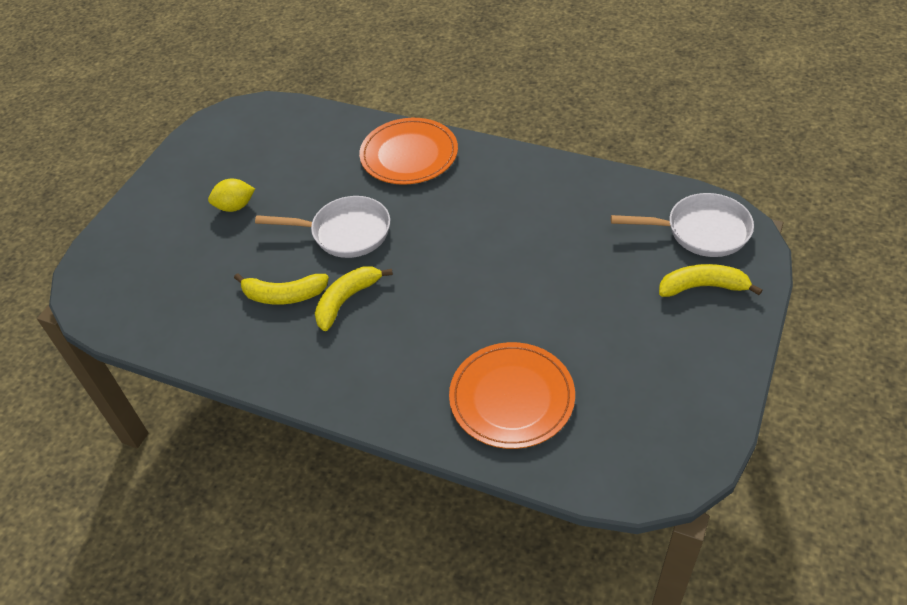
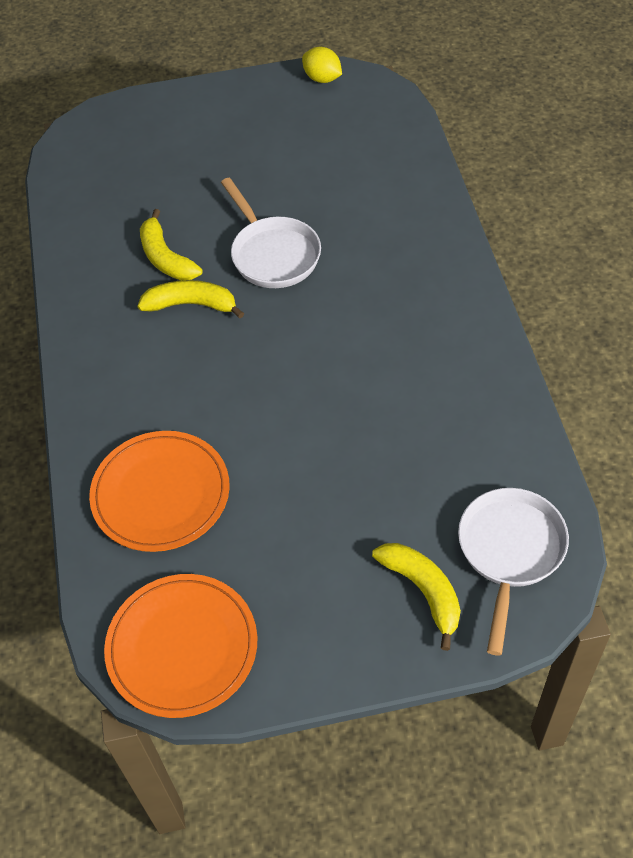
camera: 55 degrees right, 5 degrees up
(235, 206) = (244, 159): yellow lemon -> yellow lemon (322, 79)
(409, 155) = (416, 239): orange plate -> orange plate (182, 647)
(701, 231) = (510, 552): white pan -> white pan turned 135 degrees counterclockwise

